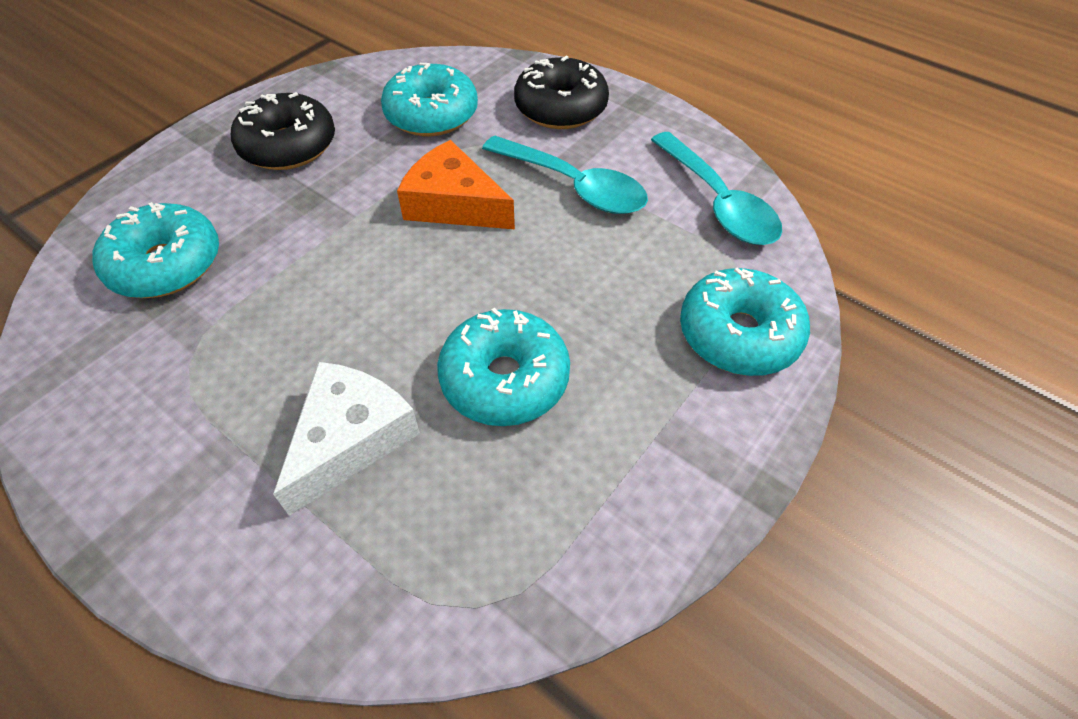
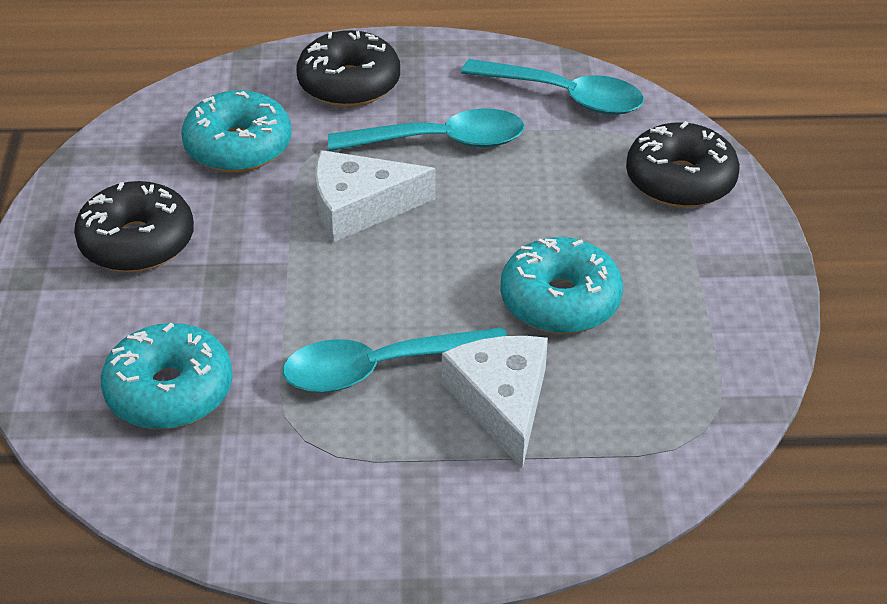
camera: 40 degrees left, 10 degrees down
(307, 342) = (380, 368): none -> turquoise spoon
(454, 204) = (360, 207): orange cheese -> white cheese
(738, 334) = (680, 180): turquoise donut -> black donut

